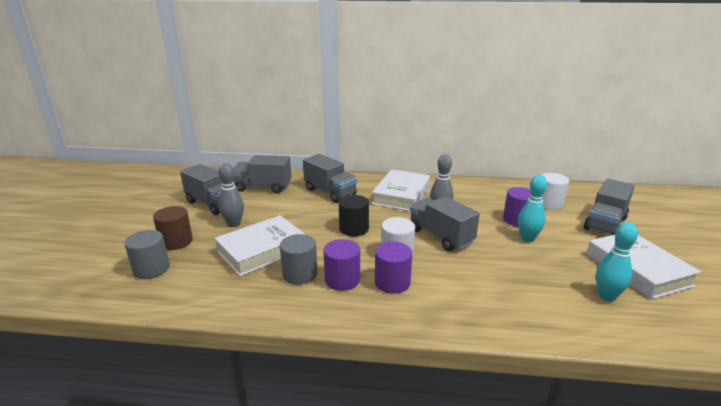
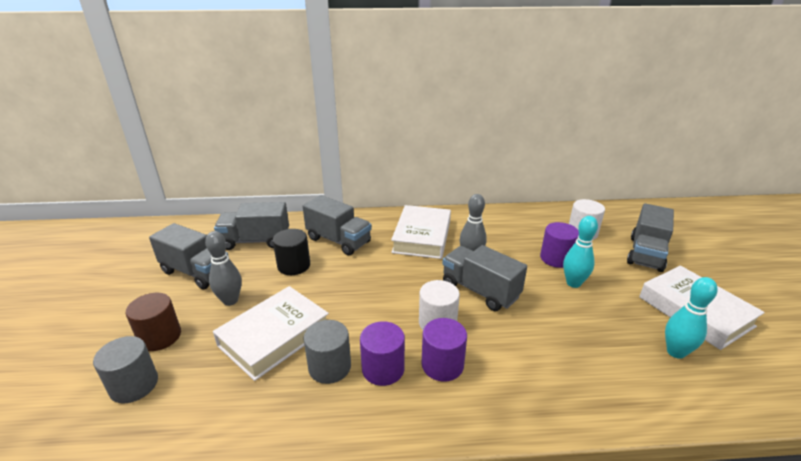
camera: 10 degrees left, 5 degrees up
(354, 229) = (379, 291): black cylinder -> black cylinder (294, 265)

